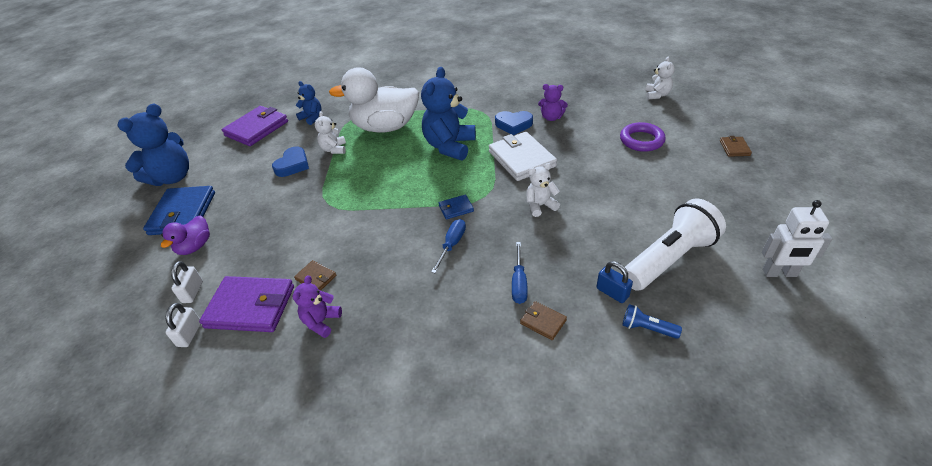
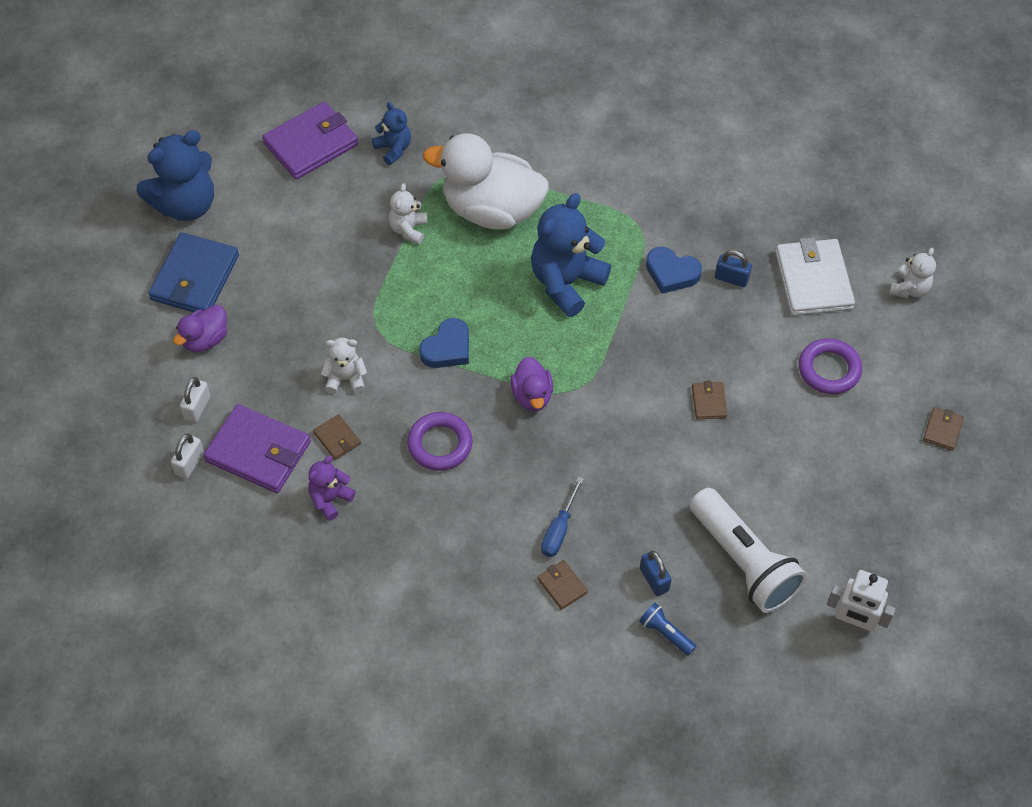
camera: 15 degrees right, 15 degrees up
(293, 165) = (347, 240): blue heart -> blue heart (447, 348)
(400, 257) = (440, 444): none -> purple ring
(452, 245) = (505, 449): blue screwdriver -> none
(456, 208) = (532, 396): blue wallet -> purple duck
(522, 159) = (651, 343): white wallet -> white wallet (813, 280)
(540, 206) = (636, 430): white teddy bear -> white teddy bear (345, 378)
(551, 117) = (731, 278): purple teddy bear -> blue padlock
(578, 177) = (709, 402): none -> brown wallet
(669, 259) = (743, 562): white flashlight -> white flashlight turned 75 degrees clockwise

